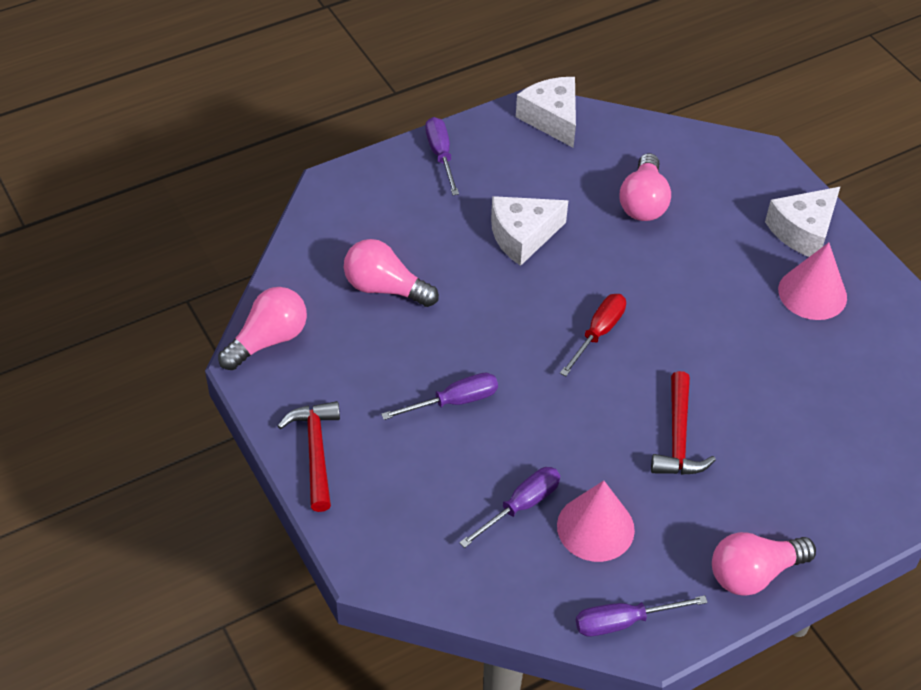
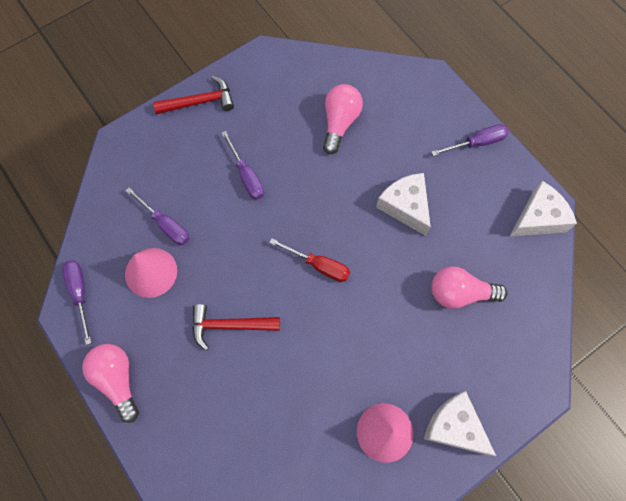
camera: 85 degrees right, 20 degrees up
(268, 340) = (285, 62): pink light bulb -> none

